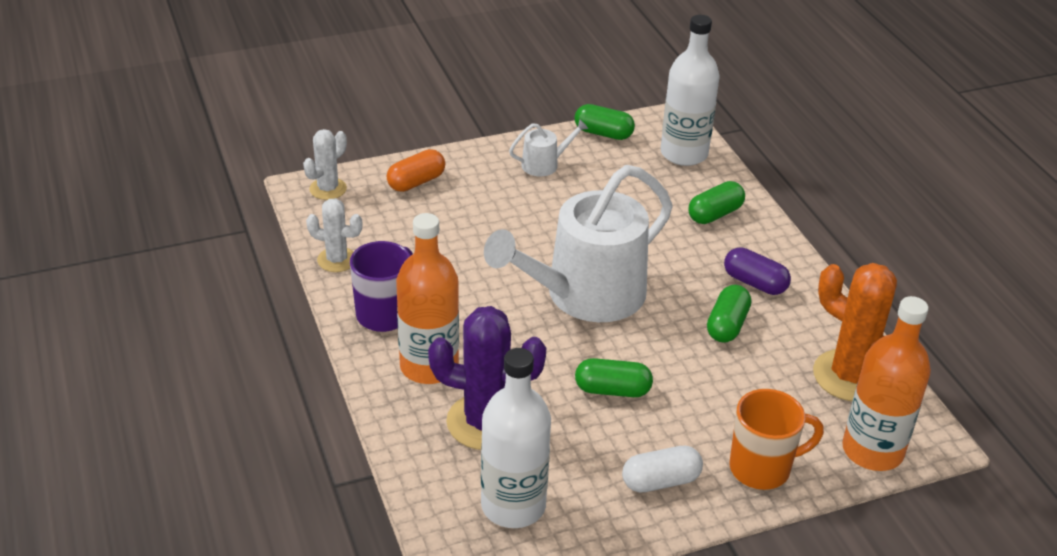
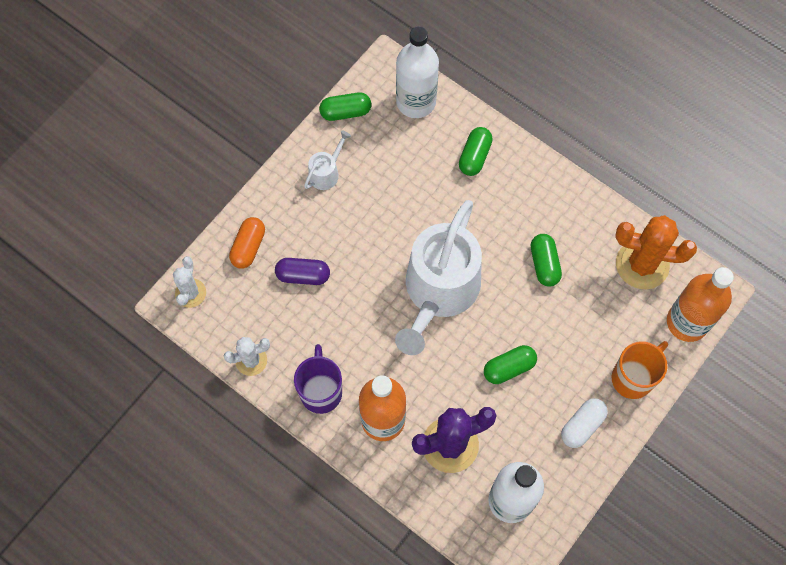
camera: 30 degrees left, 30 degrees up
(755, 283) = (539, 212): purple capsule -> purple capsule (303, 275)

